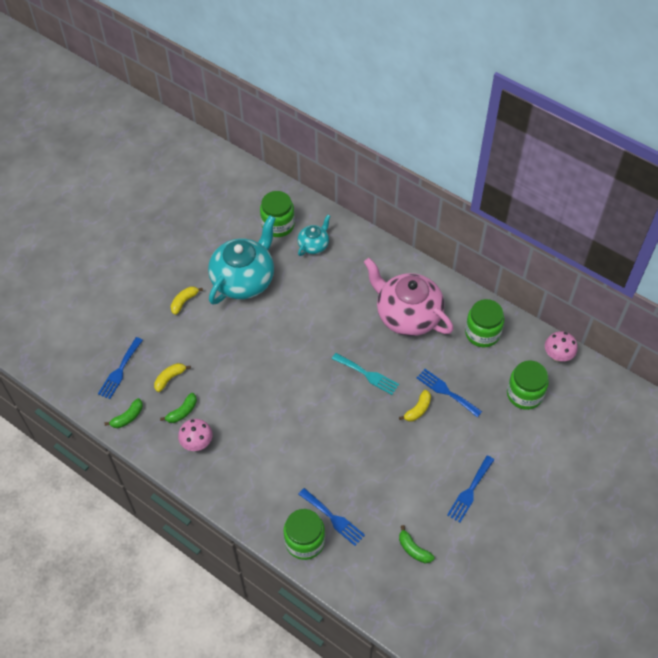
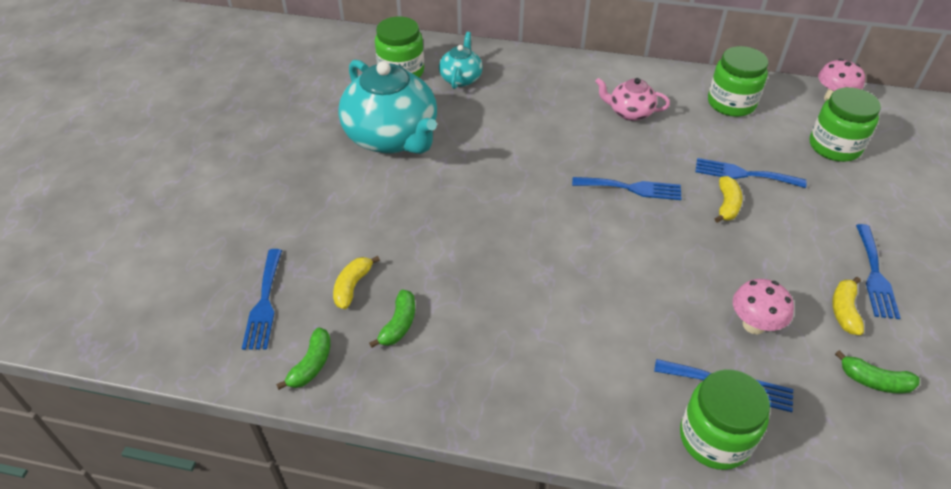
camera: 25 degrees left, 10 degrees down
(184, 302) = (320, 186): yellow banana -> yellow banana (844, 311)
(197, 443) = (449, 360): pink mushroom -> pink mushroom (753, 325)
(244, 280) = (392, 137): turquoise teapot -> turquoise teapot turned 135 degrees clockwise
(367, 375) = (632, 188): turquoise fork -> blue fork
(407, 315) = (629, 112): pink teapot -> pink teapot, size x0.49

